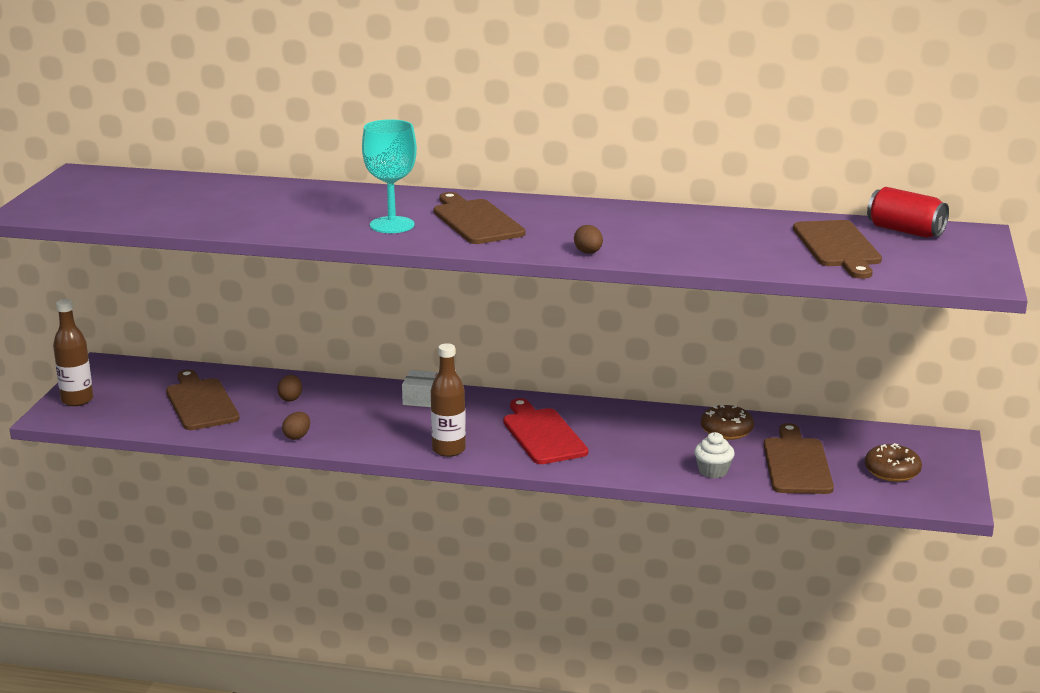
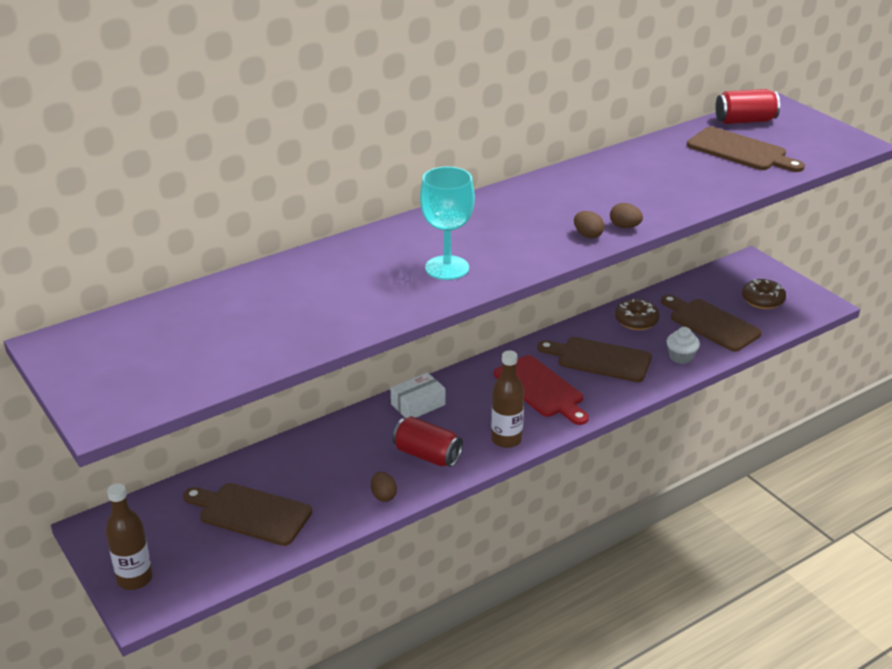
camera: 45 degrees left, 10 degrees up
(290, 398) = (316, 465): brown egg -> brown egg (587, 235)
(373, 430) = (427, 455): none -> red can
(476, 221) = (494, 234): brown cutting board -> brown cutting board (599, 359)
(542, 434) = (541, 389): red cutting board -> red cutting board turned 150 degrees counterclockwise

